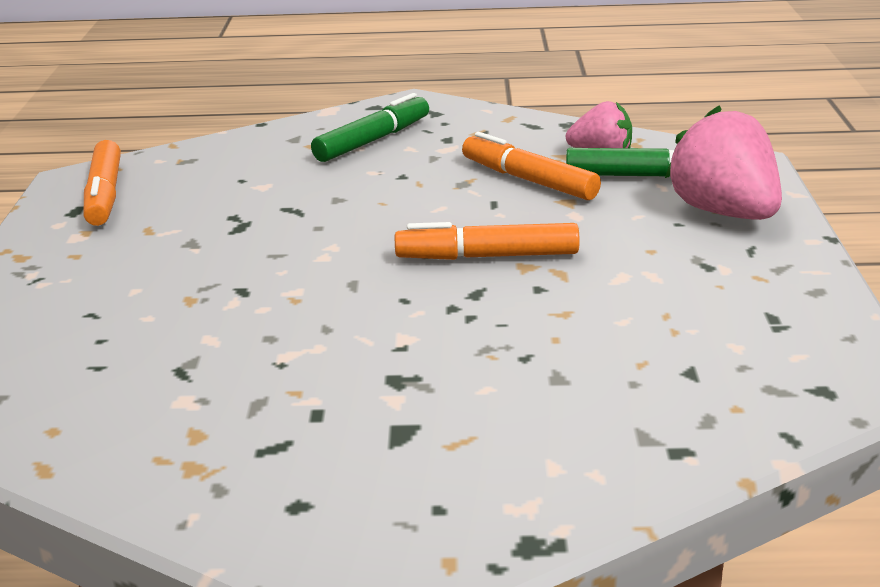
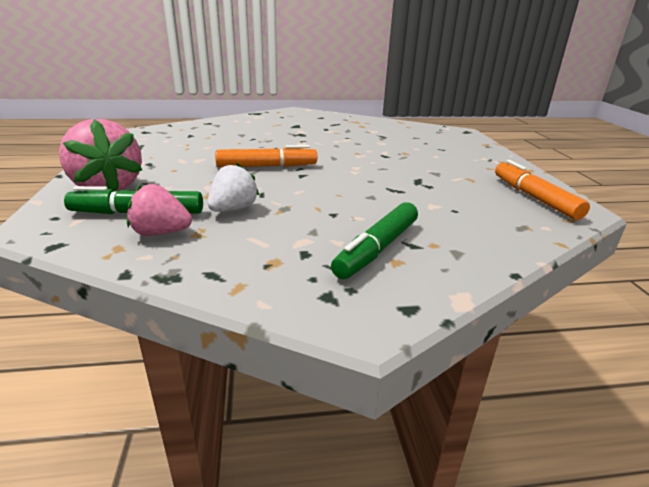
camera: 170 degrees right, 0 degrees up
(528, 180) = (233, 209): orange marker -> white strawberry

